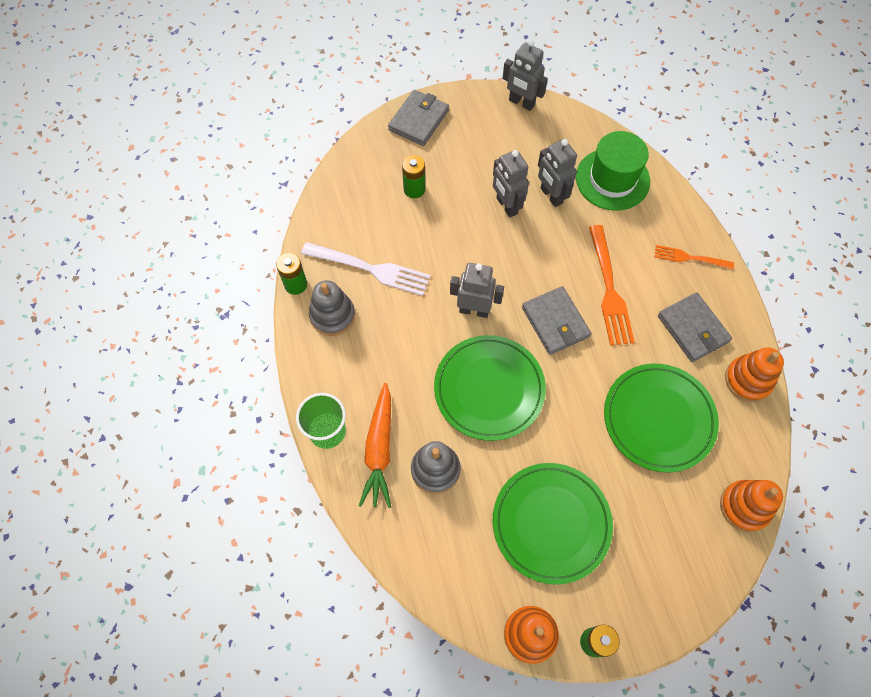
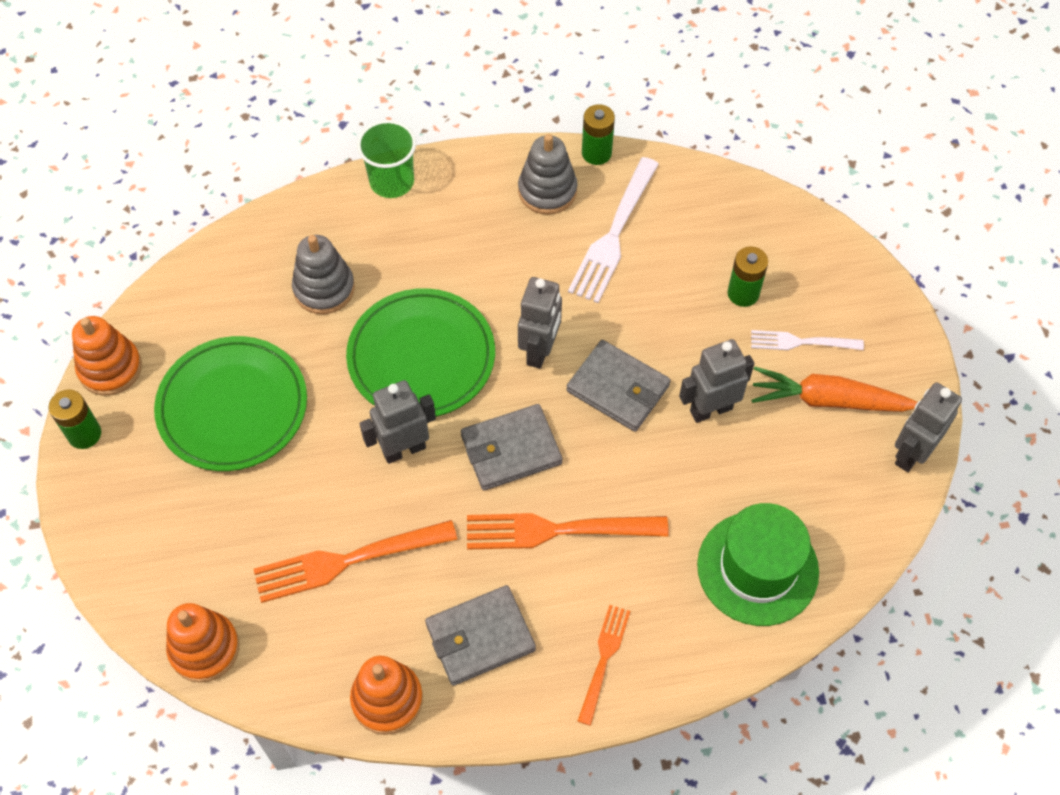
camera: 95 degrees right, 5 degrees down
(379, 450) = (359, 232): orange carrot -> orange carrot (828, 400)
(419, 120) = (870, 307): grey wallet -> grey wallet (618, 388)
(449, 157) = (801, 342): none -> white fork
(551, 196) = (727, 473): grey robot -> grey robot (404, 449)
(658, 419) = (347, 561): green plate -> orange fork

